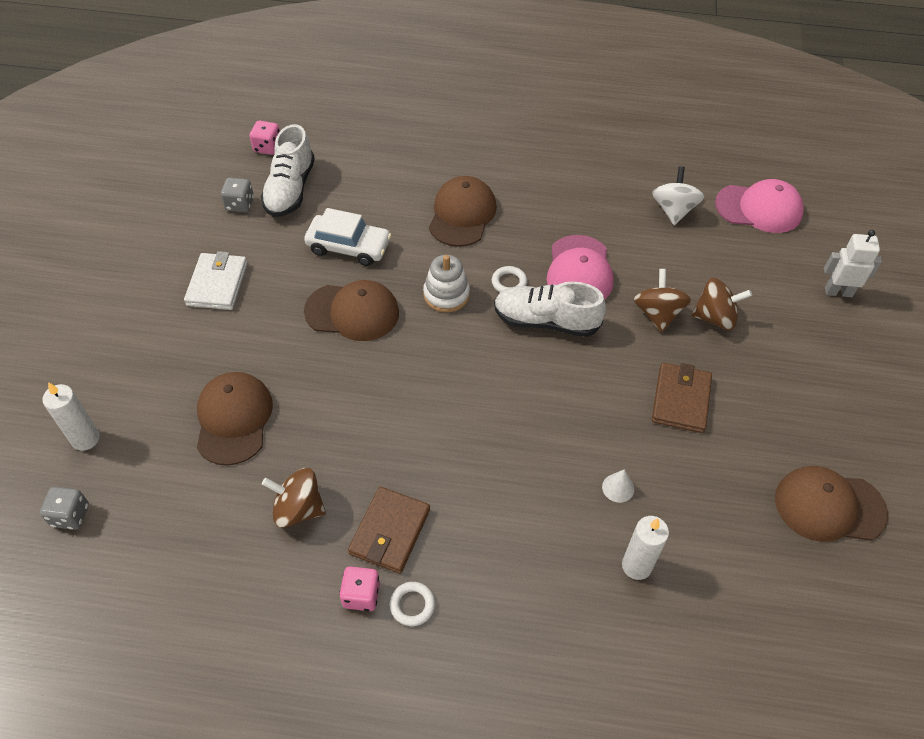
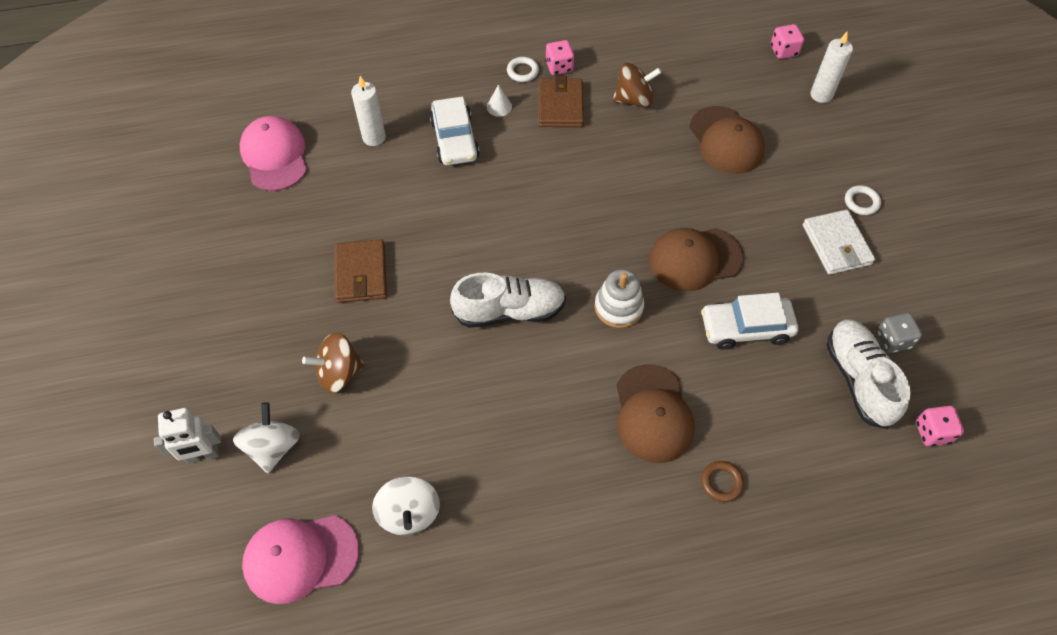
camera: 160 degrees right, 5 degrees up
(70, 515) = (783, 51): grey dice -> pink dice
(438, 164) = (721, 482): none -> brown ring
(509, 282) = (563, 342): white ring -> white ring (861, 202)
(537, 528) = (454, 139): none -> white car
(579, 271) = (495, 382): pink cap -> pink cap (275, 156)
(618, 488) = (400, 185): white cone -> white cone (499, 107)
(657, 314) = (400, 357): brown spinning top -> none
(778, 280) = (273, 447): none -> white spinning top
(829, 506) = (224, 223): brown cap -> none

